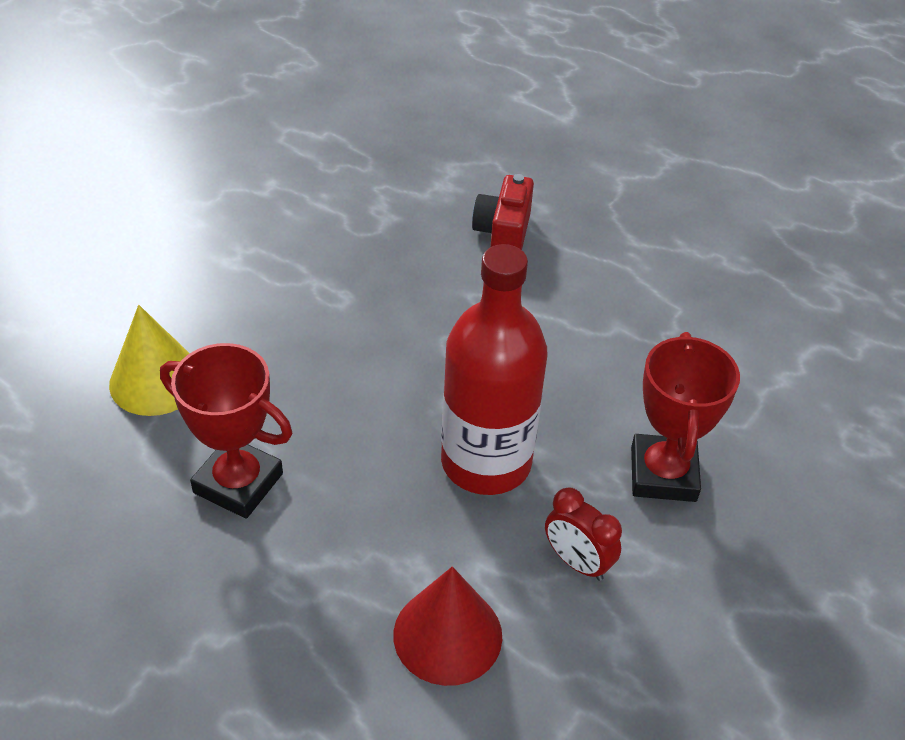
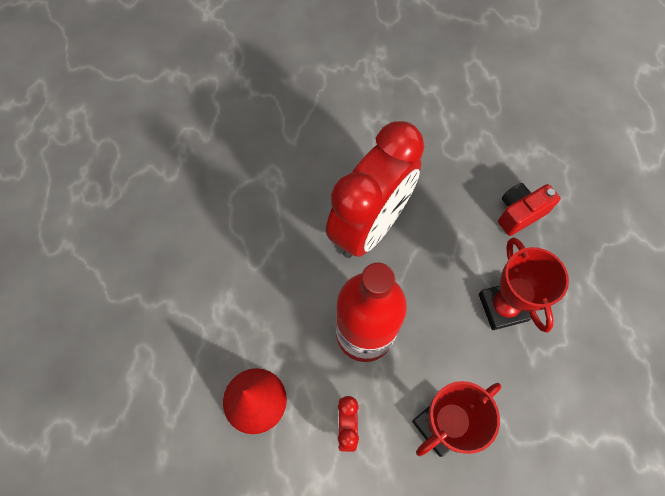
camera: 50 degrees right, 20 degrees up
(156, 380) = (273, 159): yellow cone -> none
(238, 483) = (252, 242): red trophy -> red trophy (503, 307)
(363, 359) = (370, 226): none -> red clock

